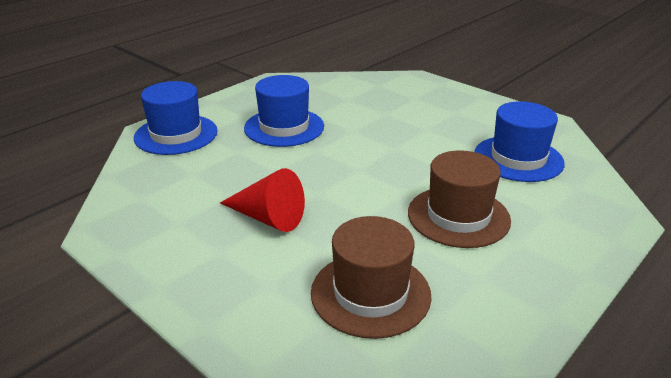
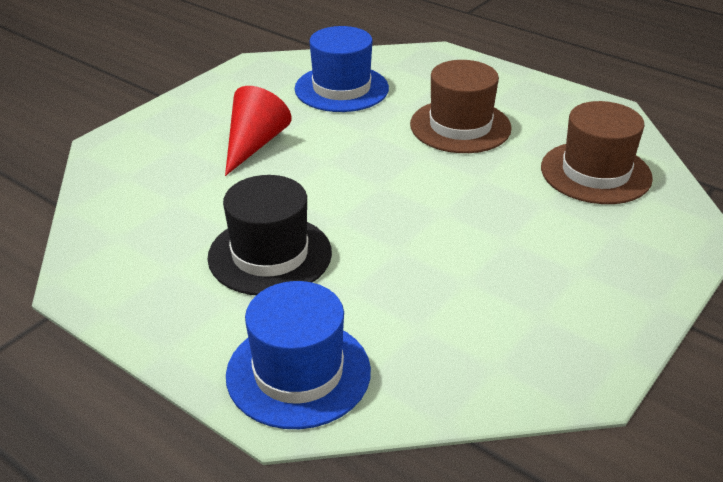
camera: 95 degrees left, 5 degrees up
(268, 218) = (503, 244): red cone -> red cone (254, 144)
(284, 127) = (270, 255): blue hat -> black hat

